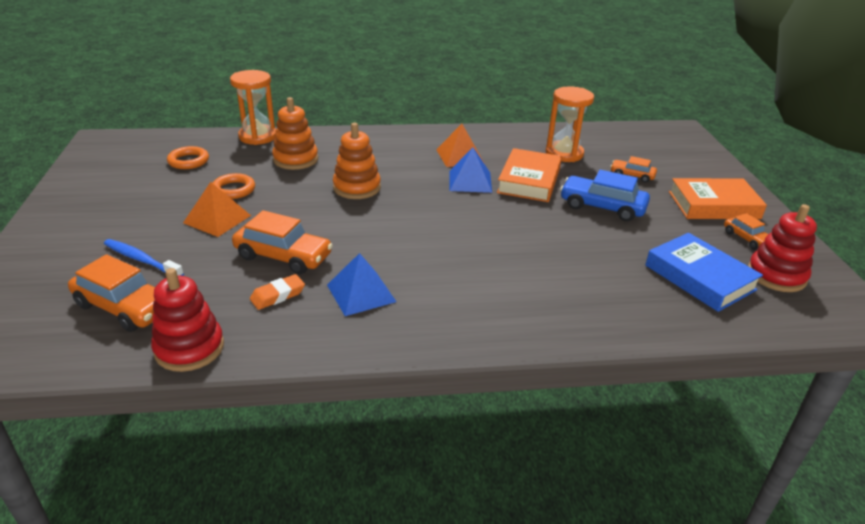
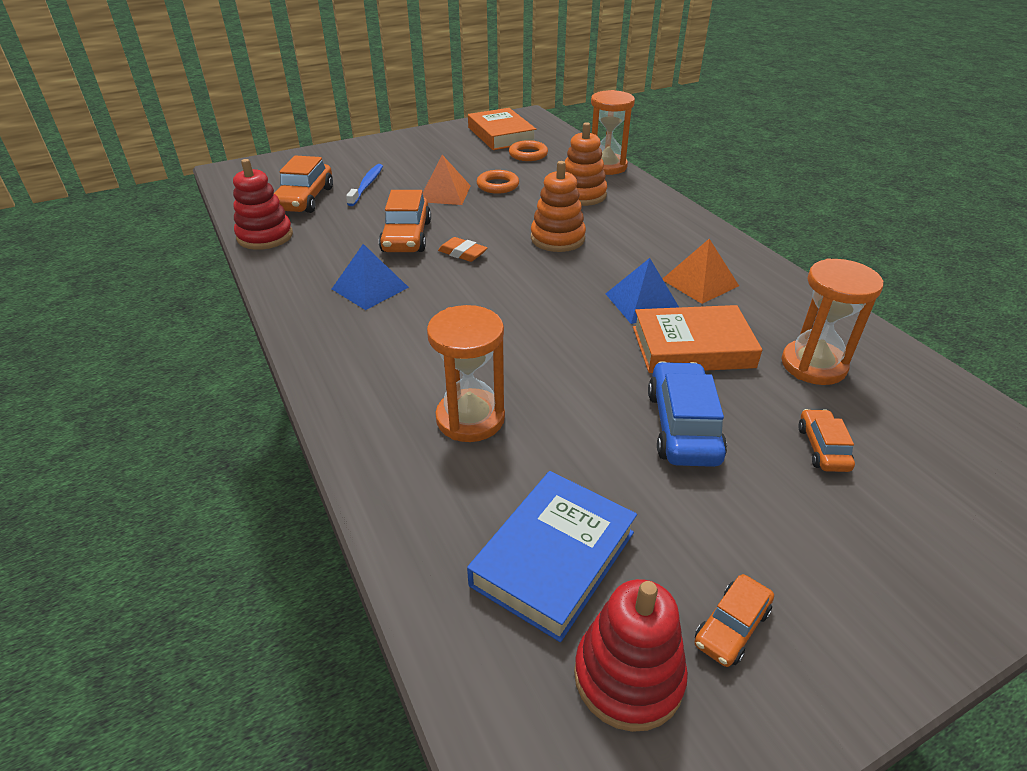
camera: 70 degrees right, 5 degrees up
(278, 295) = (347, 250): orange eraser -> orange eraser (462, 253)
(567, 278) = (470, 418): none -> orange hourglass
(713, 205) = (821, 569): orange book -> orange book (501, 135)

